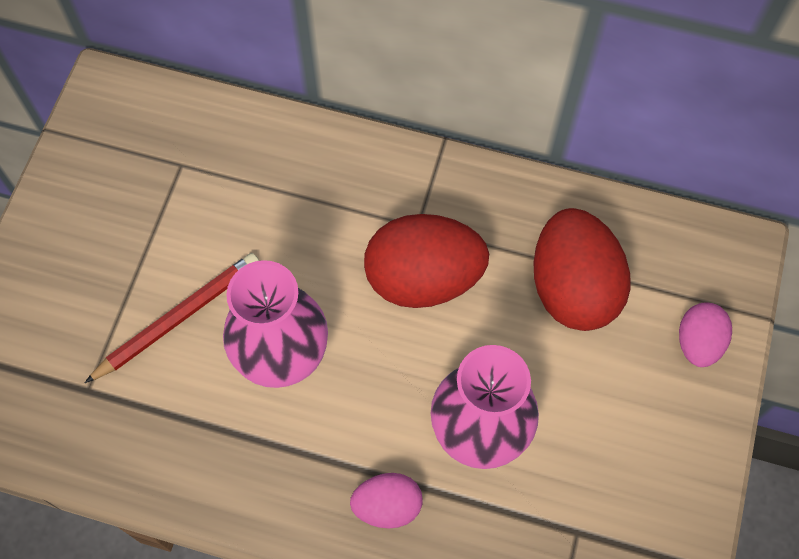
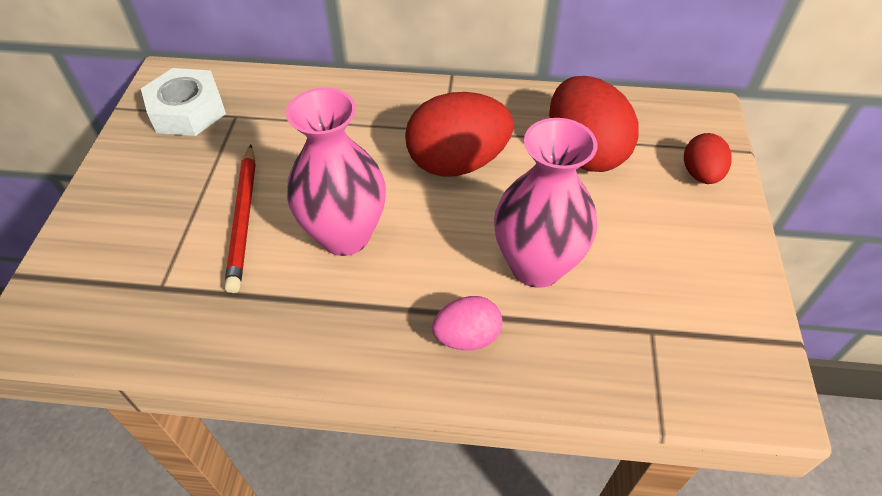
camera: 10 degrees left, 15 degrees down
(127, 148) = (187, 111): none -> white nut
(178, 317) = (244, 219): red pencil -> red pencil turned 135 degrees clockwise
(698, 342) = (700, 174): pink egg -> red egg

